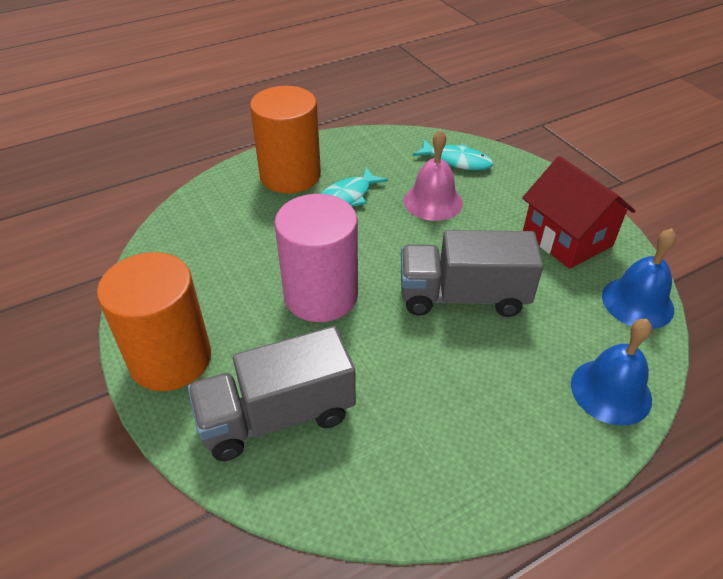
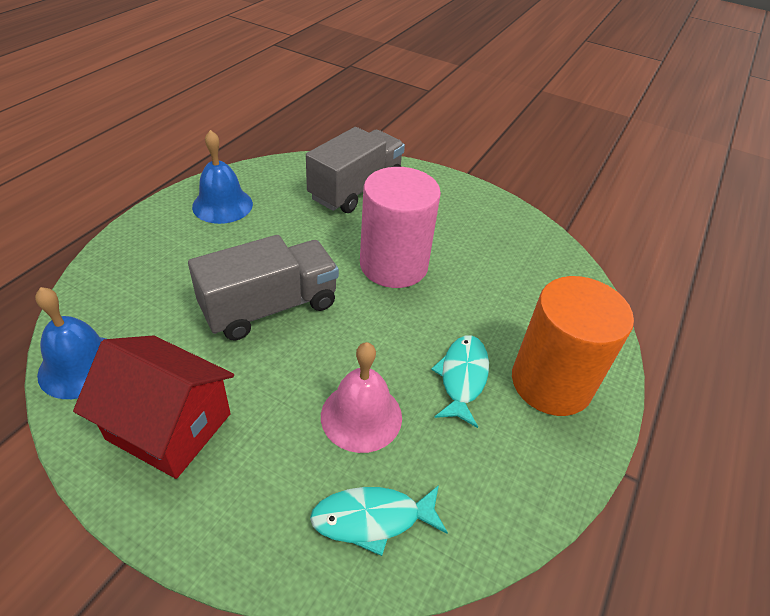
camera: 145 degrees right, 0 degrees up
(170, 359) = (451, 194): orange cylinder -> none
(611, 391) = (117, 273): blue bell -> blue bell (222, 205)

